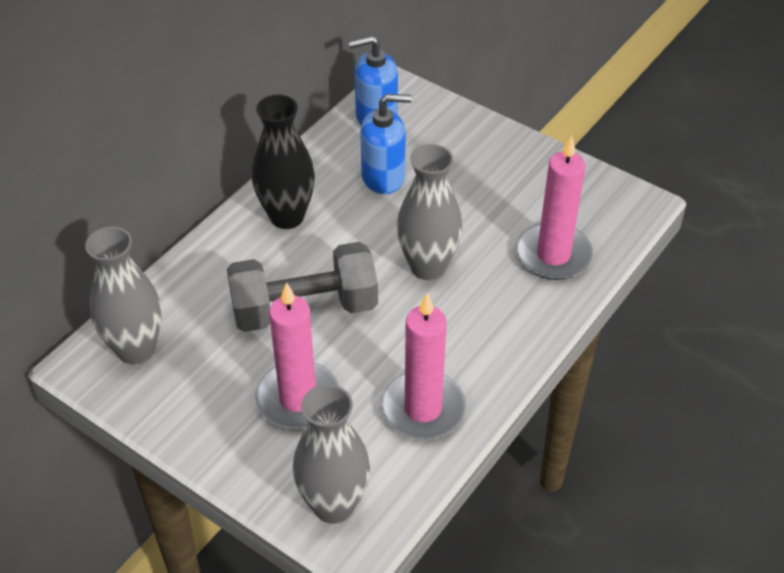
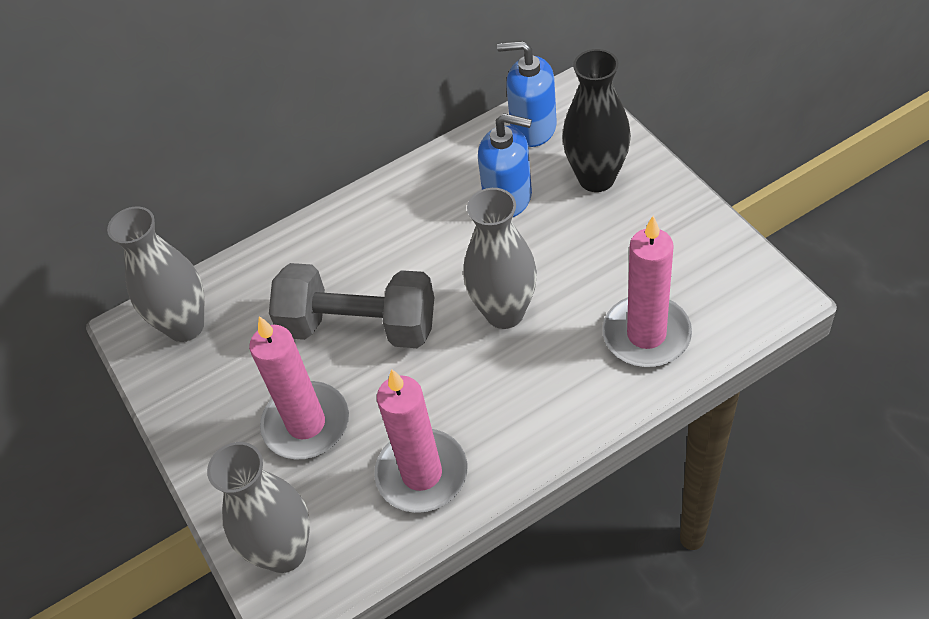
camera: 30 degrees right, 5 degrees up
(287, 217) = (391, 219): black vase -> black vase (596, 178)

